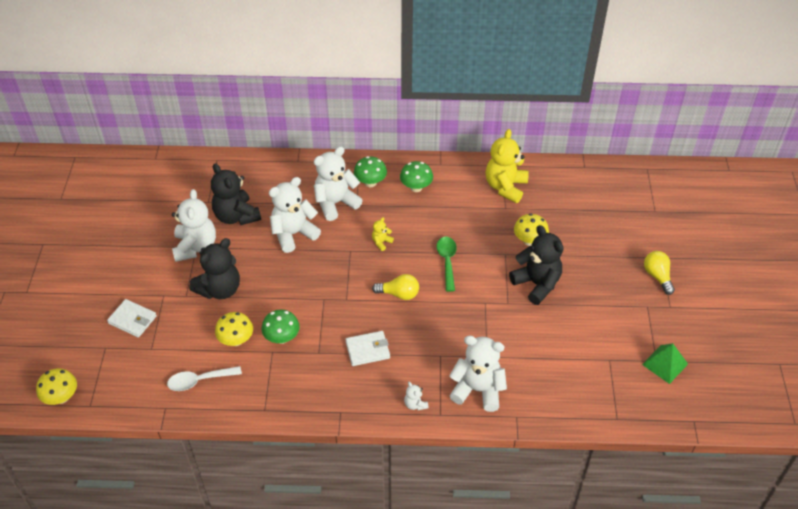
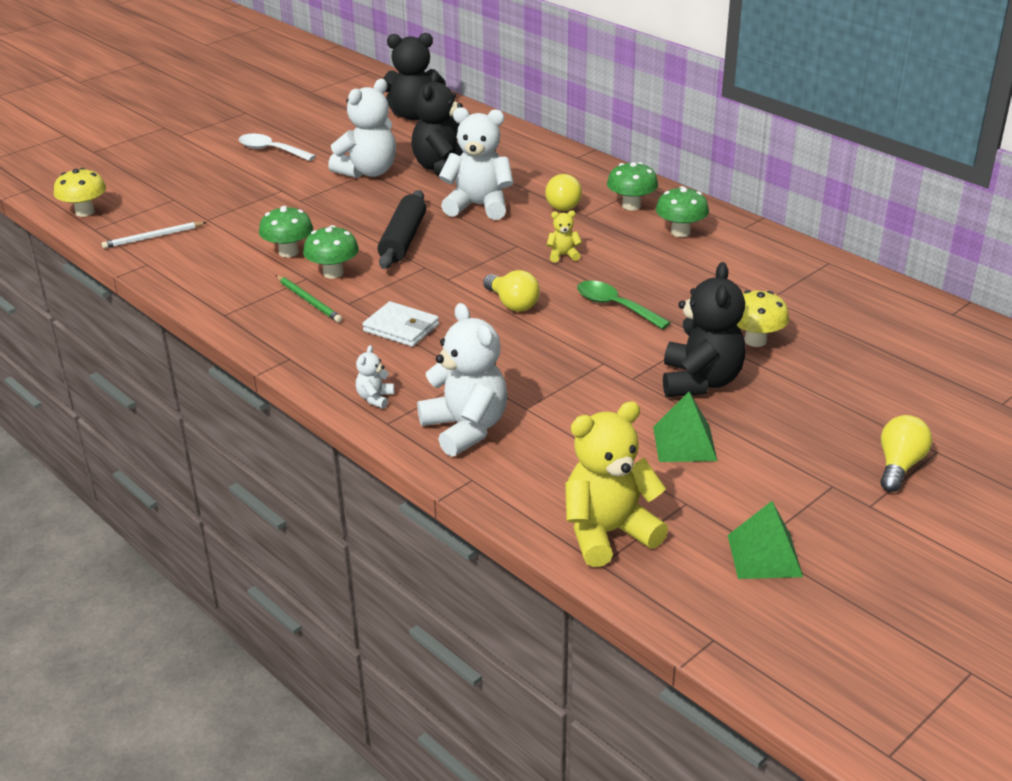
camera: 45 degrees right, 15 degrees down
(132, 320) = (227, 193): white wallet -> none
(138, 385) = (153, 237): none -> white pencil
(199, 381) = (206, 262): white spoon -> white spoon (271, 150)
(220, 289) = (337, 210): black teddy bear -> black teddy bear (414, 115)
(236, 340) = (288, 252): yellow mushroom -> green mushroom
(286, 287) = (403, 240): none -> black rolling pin
(296, 366) = (309, 301): none -> green pencil
(335, 203) = (564, 204): white teddy bear -> yellow light bulb
(447, 261) = (615, 306): green spoon -> green spoon turned 90 degrees counterclockwise
(505, 187) = (801, 281): yellow teddy bear -> yellow teddy bear (608, 533)
(572, 326) = (684, 443): none -> green pyramid

